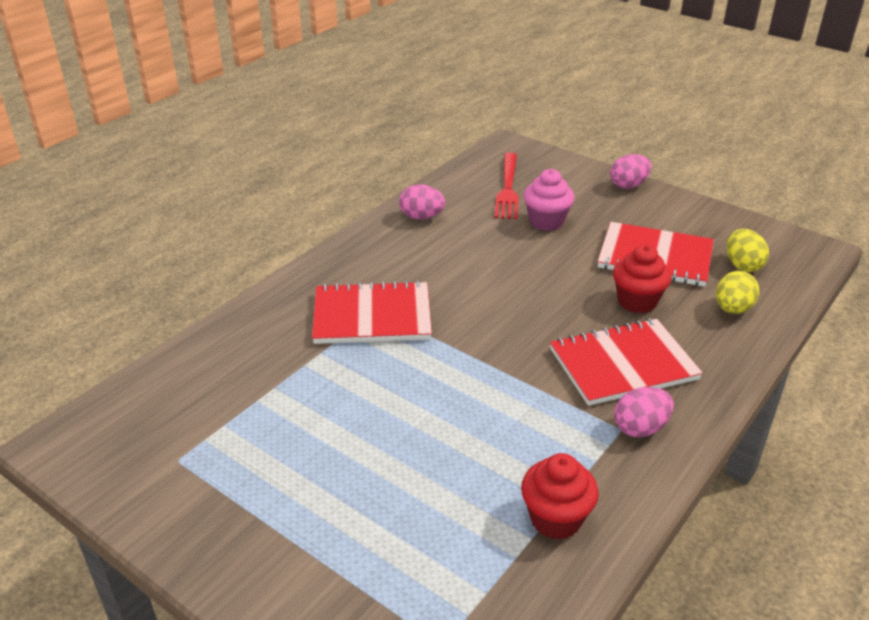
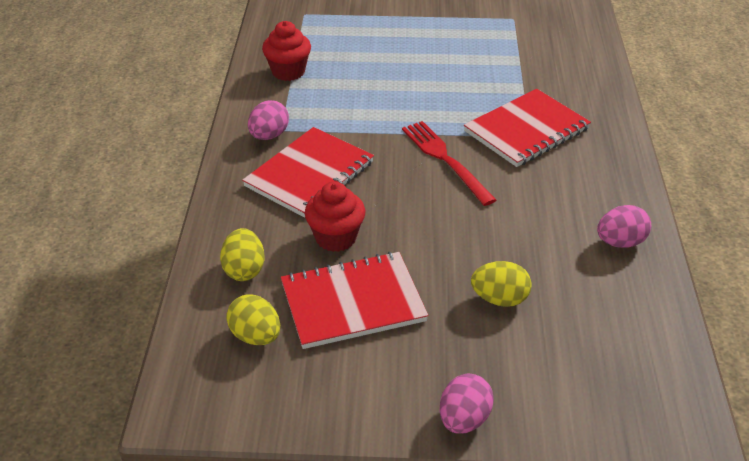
camera: 145 degrees right, 5 degrees up
(508, 189) = (589, 331): red fork -> red fork (444, 159)
(546, 221) = (499, 299): pink cupcake -> yellow egg

